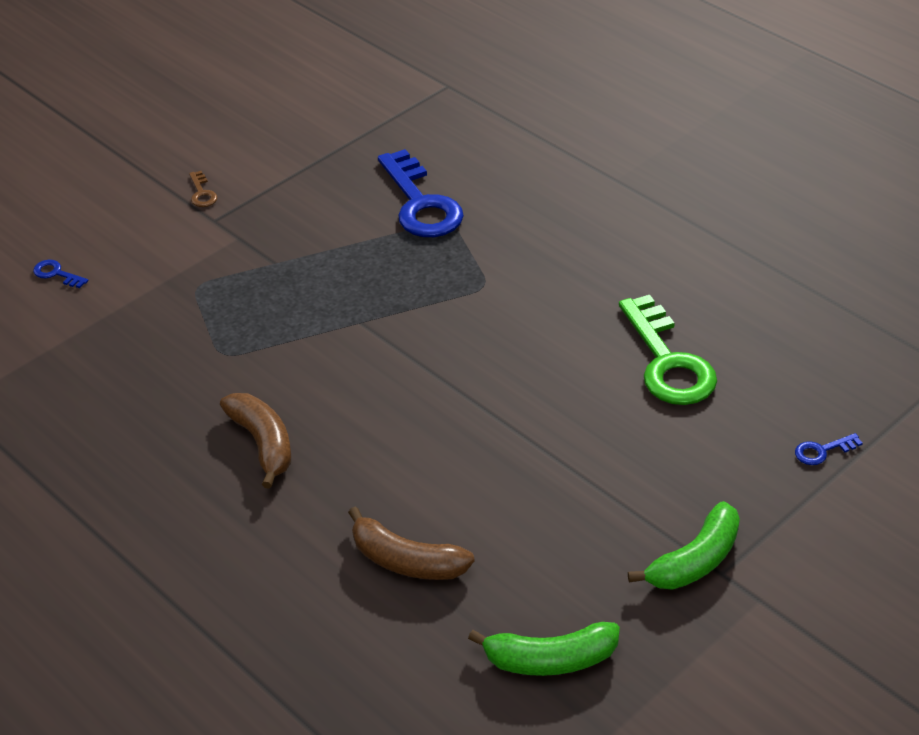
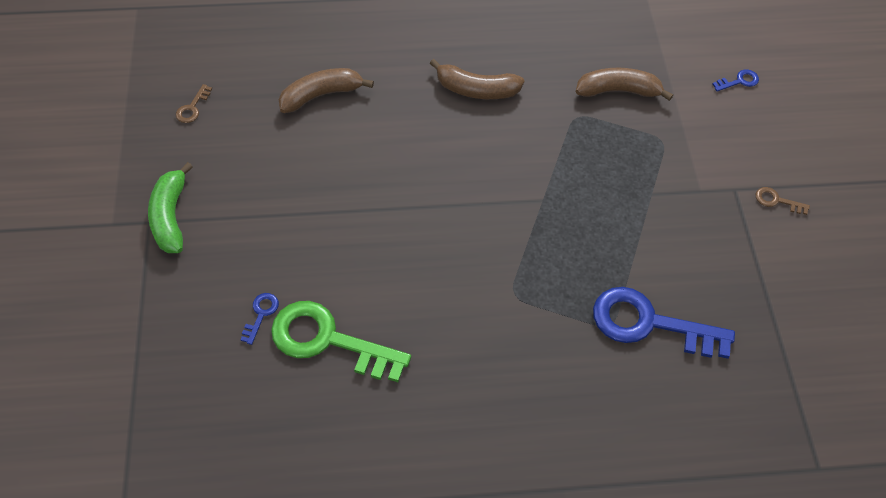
camera: 125 degrees right, 15 degrees up
(155, 344) = (618, 91): none -> brown banana
(550, 660) = (192, 108): green banana -> brown key
(822, 451) = (160, 357): blue key -> blue key (261, 314)

